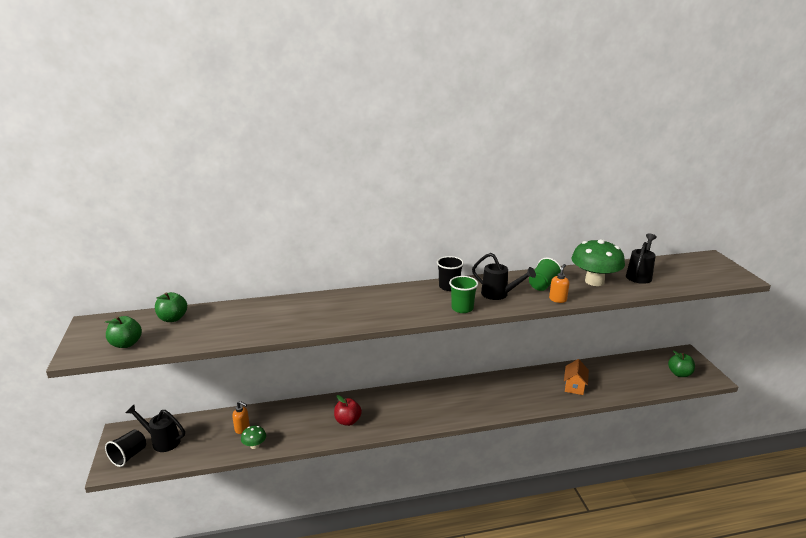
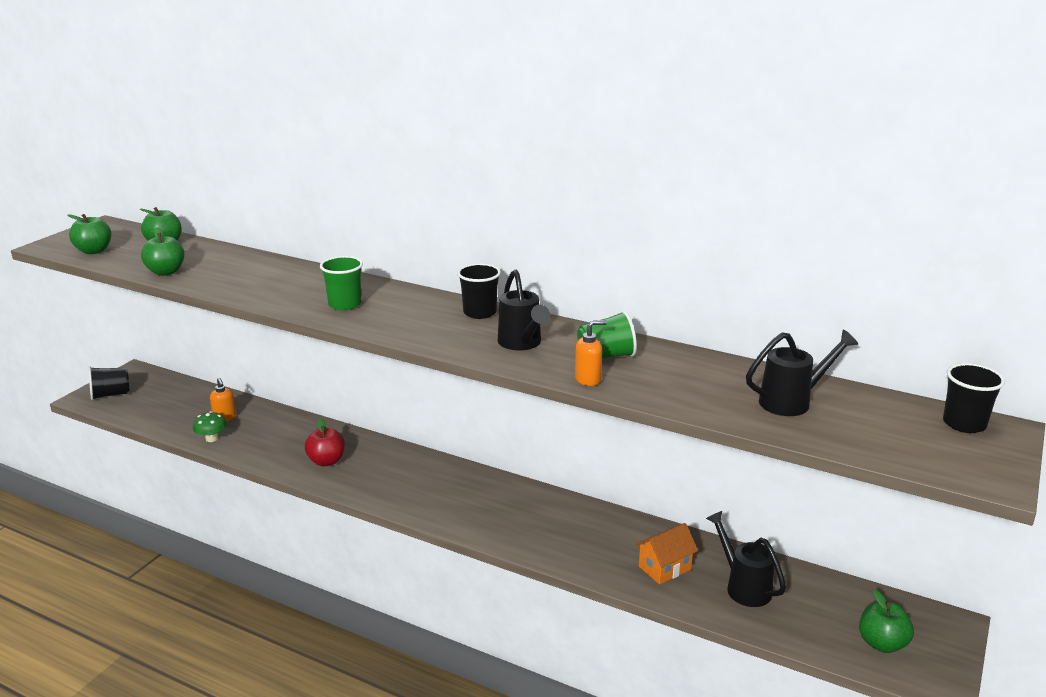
camera: 40 degrees right, 0 degrees up
(162, 441) = (150, 395): black watering can -> black watering can (743, 586)
(217, 336) = (166, 272): none -> green apple
(462, 308) = (443, 340): green cup -> green cup (345, 304)
(594, 281) = (695, 380): green mushroom -> none
(699, 260) = (964, 424): none -> black cup

